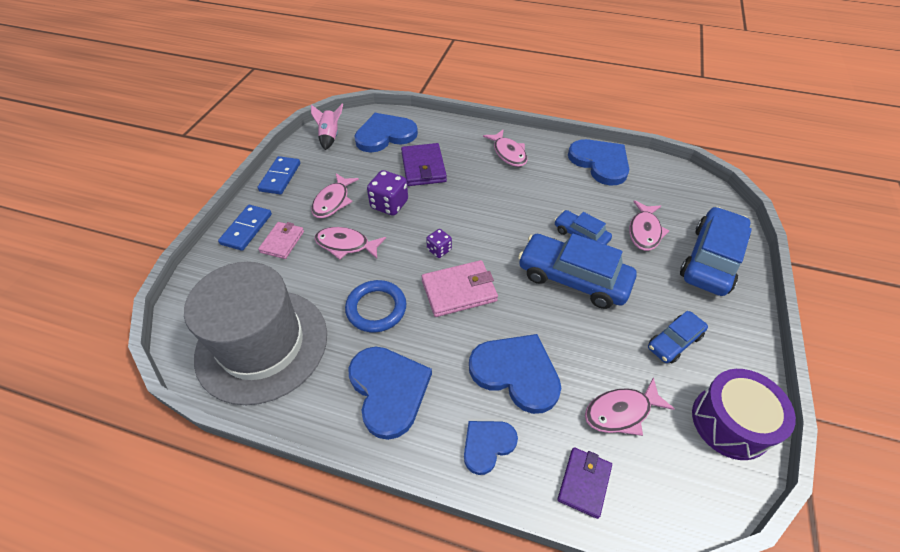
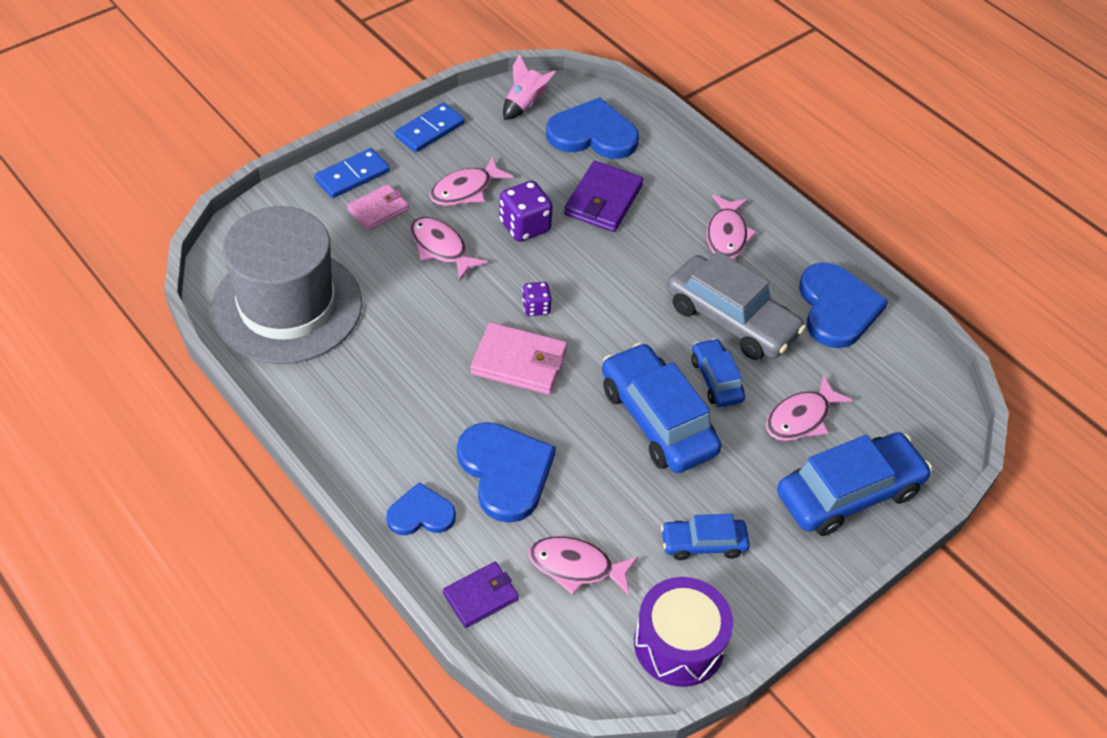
camera: 30 degrees right, 0 degrees up
(376, 308) = (419, 332): blue ring -> none
(389, 390) = (370, 415): blue heart -> none
(555, 197) = (731, 320): none -> grey car

